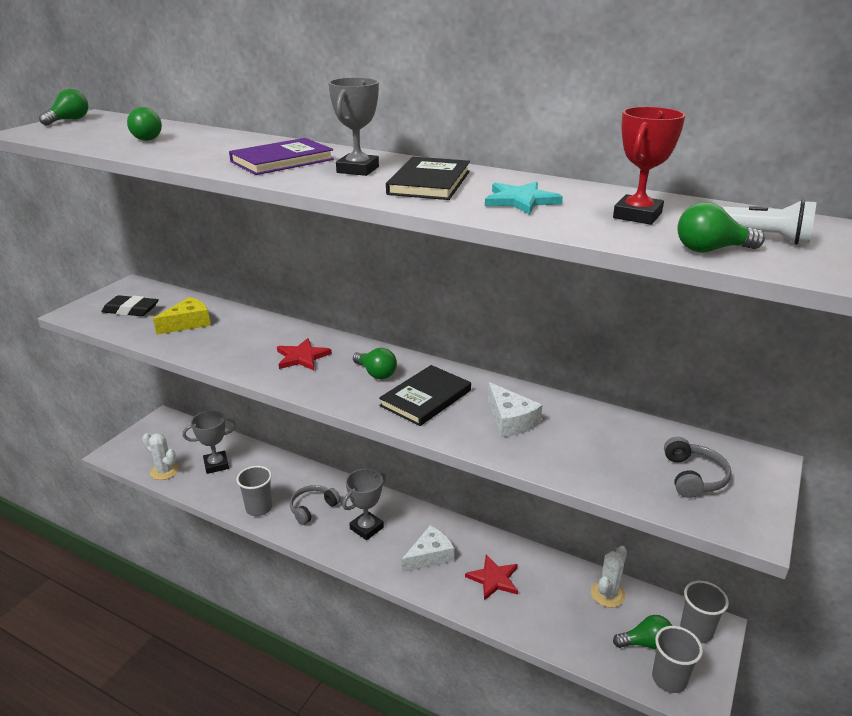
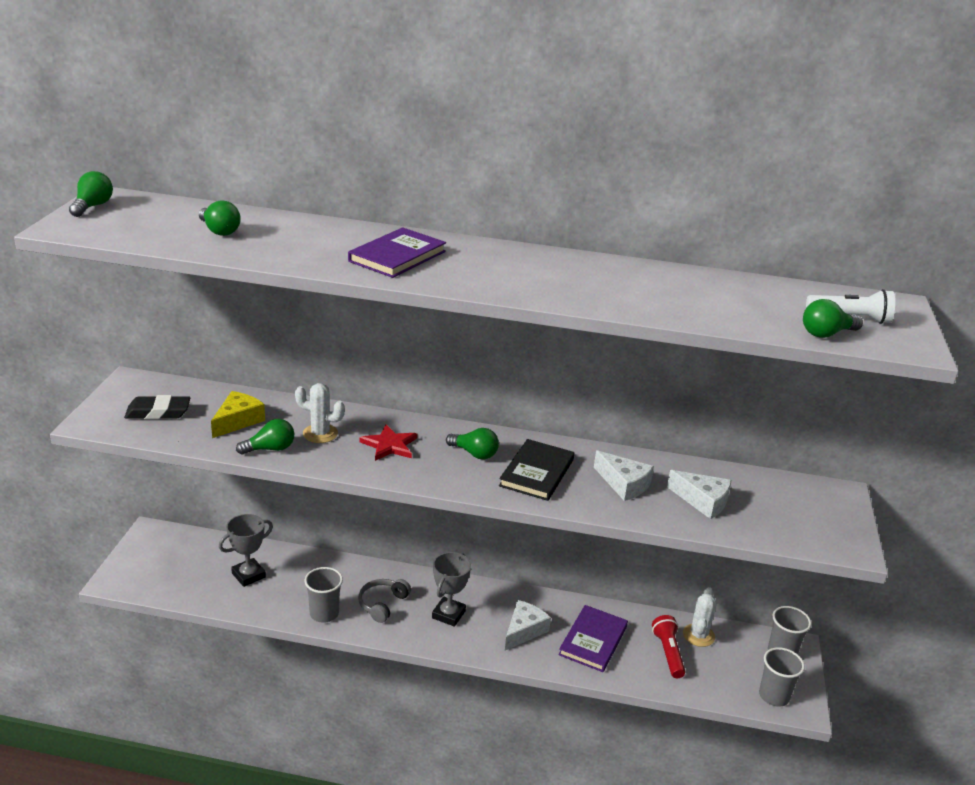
camera: 20 degrees left, 0 degrees up
(164, 471) = (191, 591): white cactus -> white cactus (320, 434)
(357, 170) = (481, 264): grey trophy -> none
(429, 183) = (559, 277): black book -> none
(493, 579) = (593, 641): red star -> purple book
(520, 200) = (652, 293): turquoise star -> none
(567, 607) = (668, 653): none -> red flashlight
(589, 449) = (703, 501): none -> white cheese
(637, 215) = (753, 302): red trophy -> none
(645, 643) = (745, 671): green light bulb -> green light bulb (270, 449)
(693, 477) = (793, 513): grey headphones -> none

